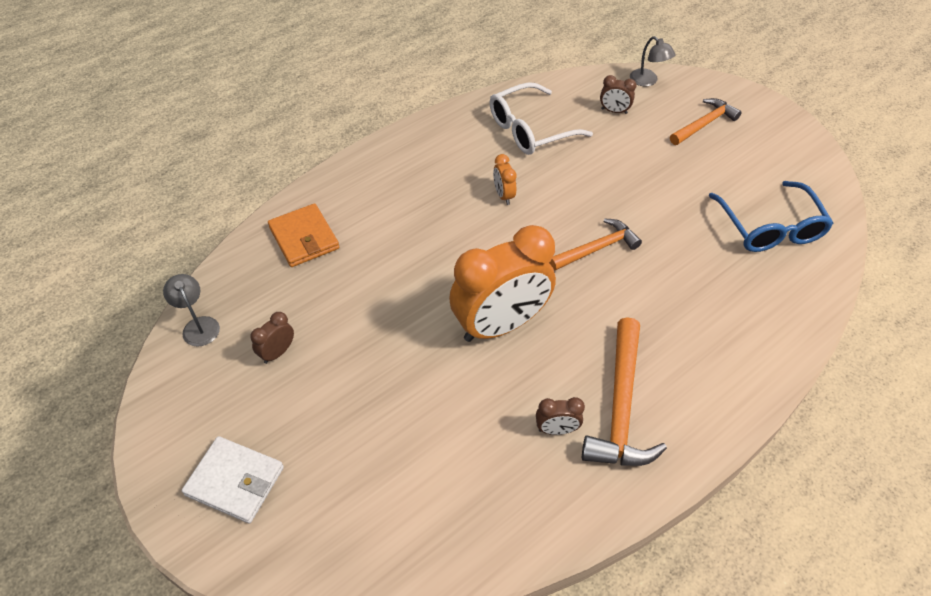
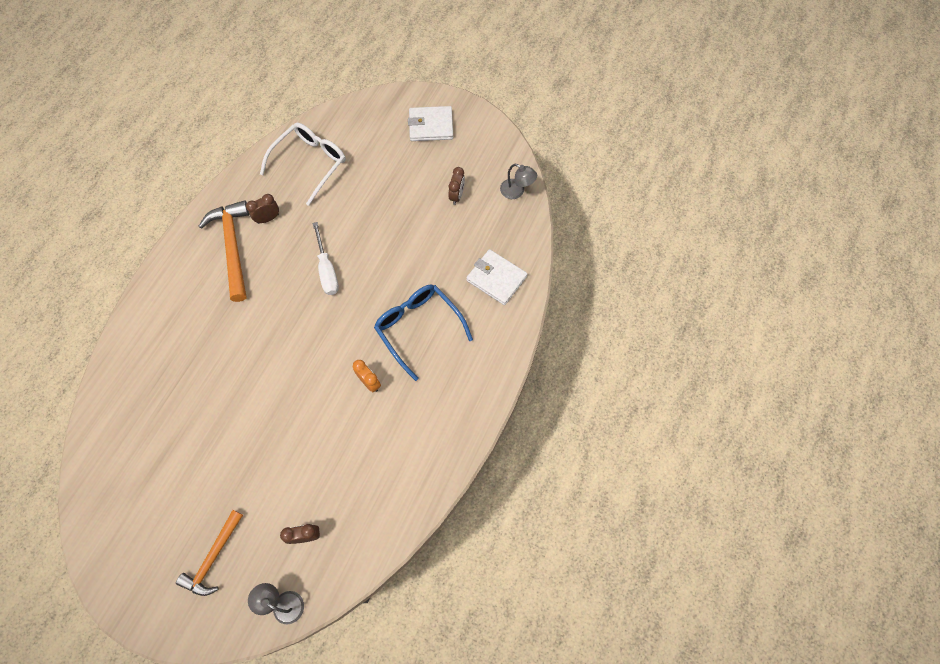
camera: 155 degrees right, 15 degrees up
(304, 238) = (496, 278): orange wallet -> white wallet
(500, 325) = (327, 270): orange clock -> white screwdriver
(530, 129) = (377, 471): white glasses -> white glasses (310, 163)
(597, 248) = (279, 361): orange hammer -> none
(770, 228) = (142, 443): blue glasses -> blue glasses (418, 328)

